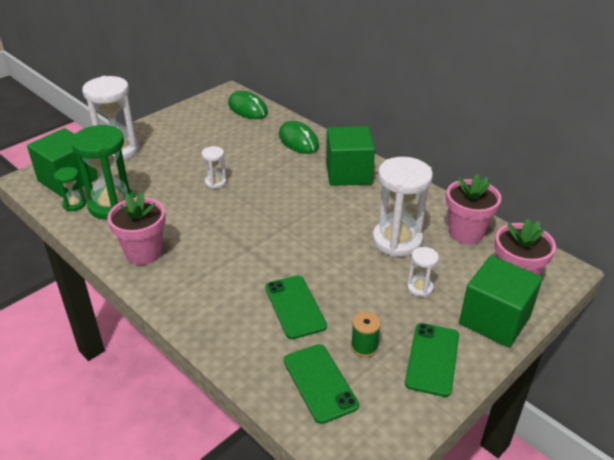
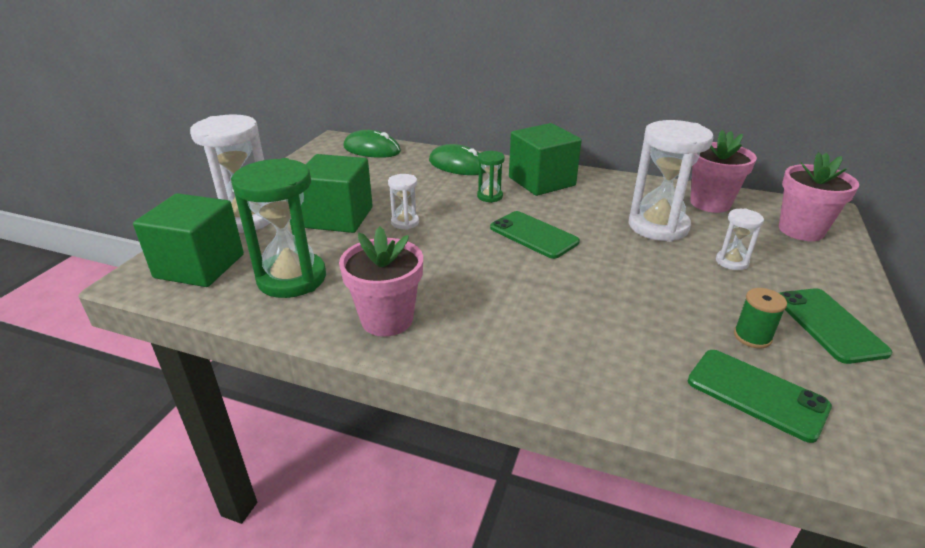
camera: 25 degrees left, 5 degrees down
(74, 204) = (234, 291): green hourglass -> green hourglass (490, 196)
(295, 307) = (633, 321): green phone -> green phone (533, 235)
(494, 319) = (831, 269): green cube -> green cube (338, 217)

